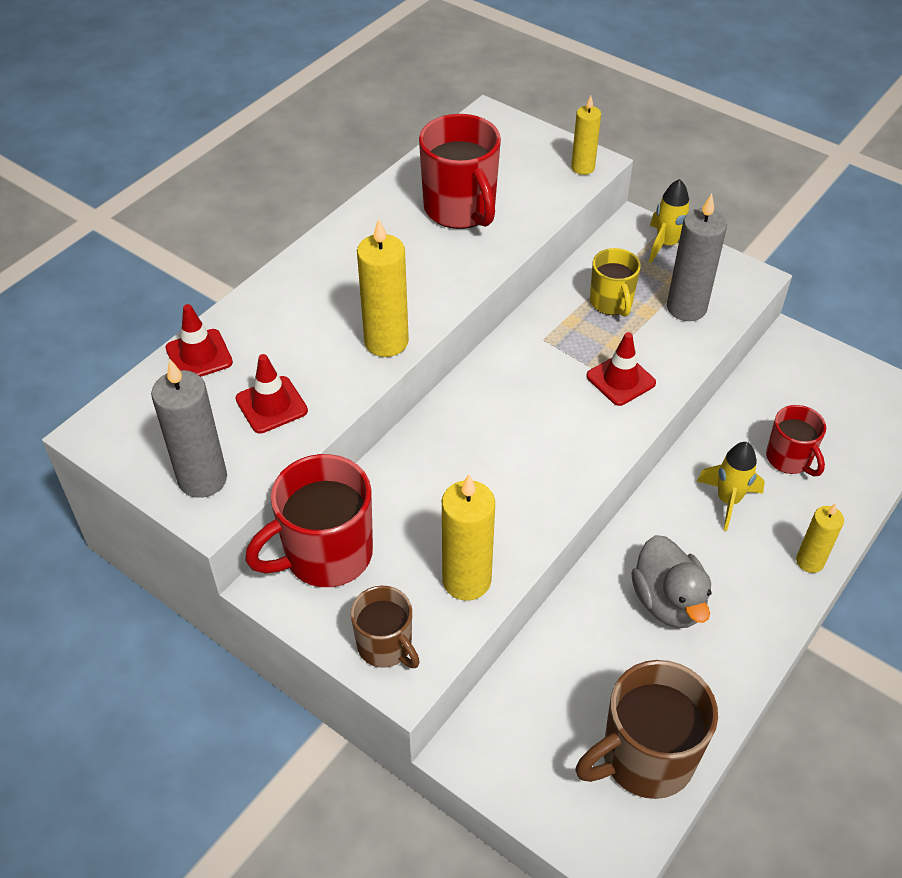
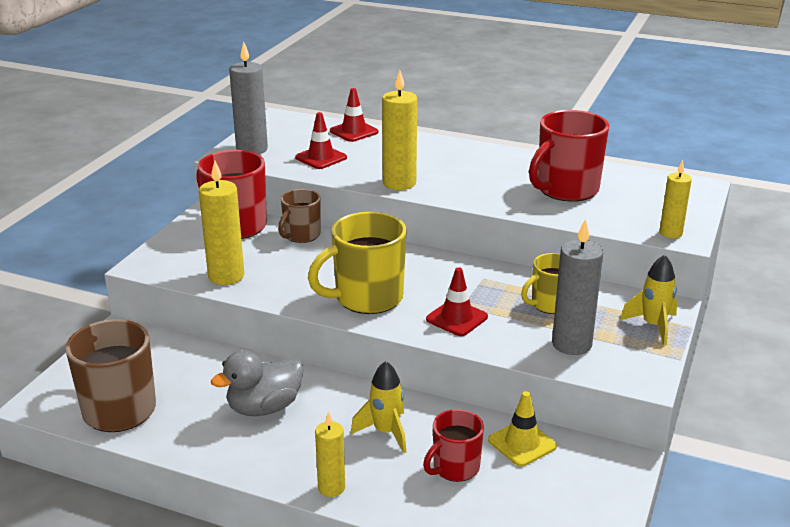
camera: 75 degrees right, 20 degrees down
(385, 646) = (167, 255): brown mug -> brown mug (301, 235)
(560, 446) = (367, 298): none -> yellow mug
(759, 401) = (522, 443): none -> yellow traffic cone

